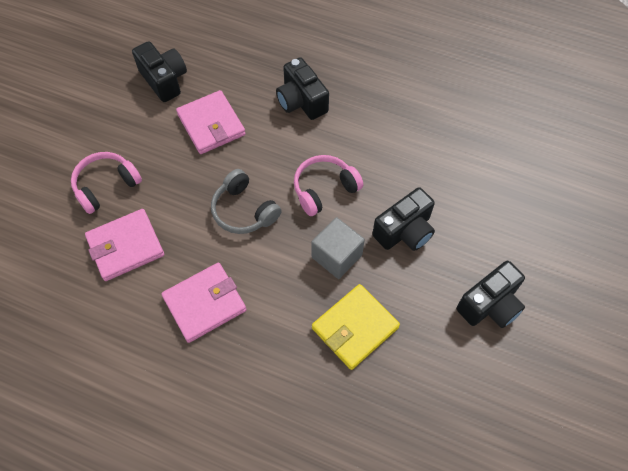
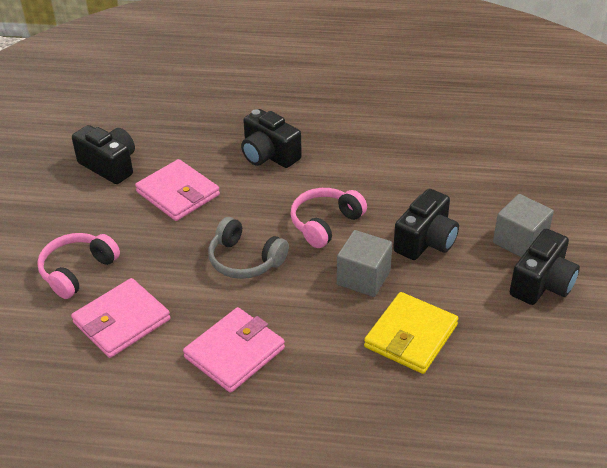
camera: 15 degrees left, 20 degrees down
(488, 253) = (520, 241): none -> grey cube

